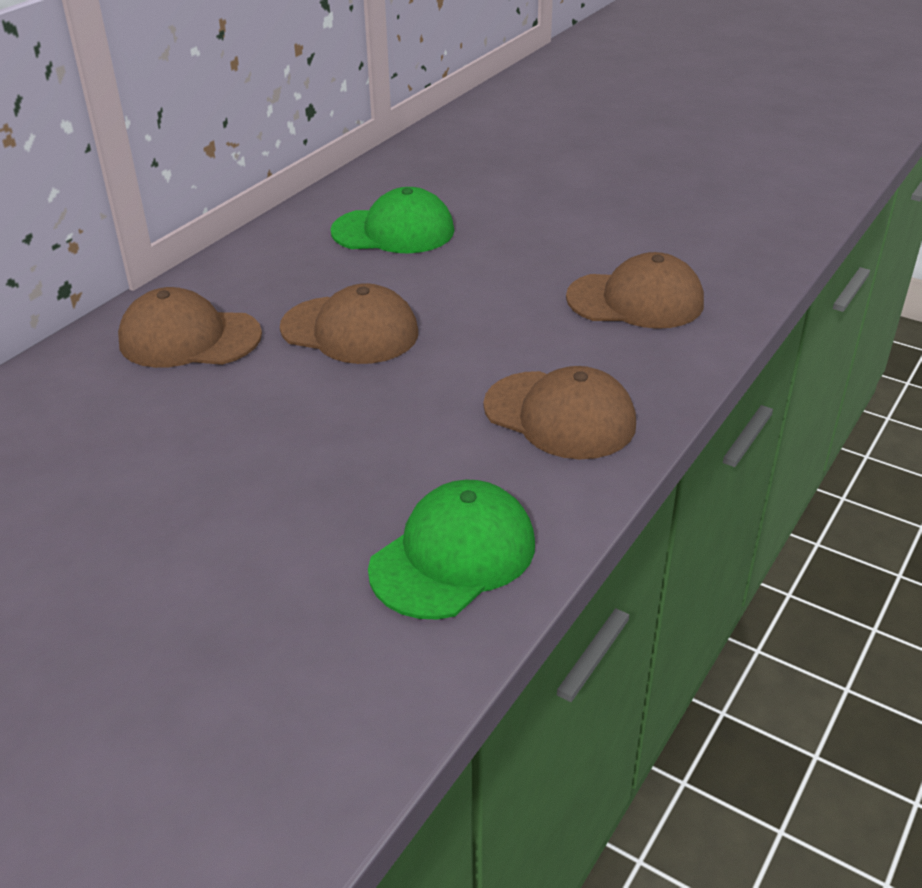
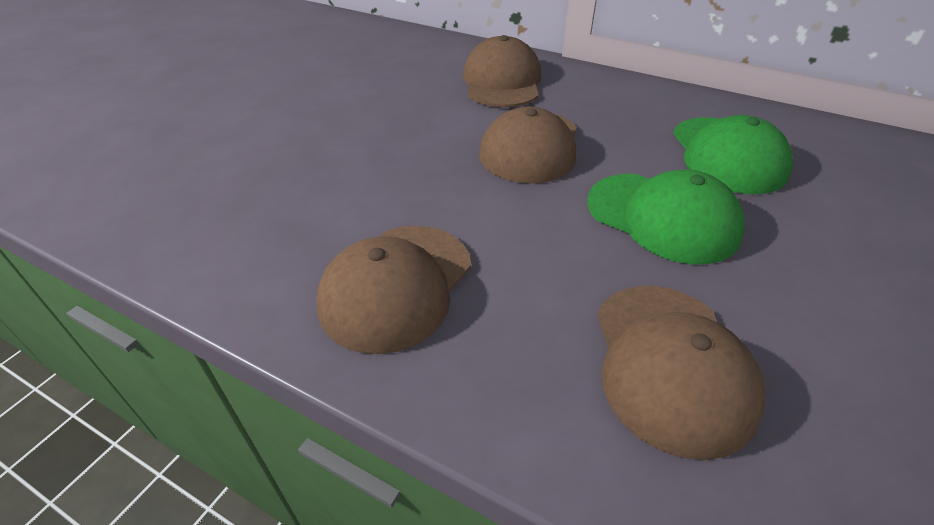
camera: 85 degrees right, 5 degrees up
(453, 556) = (205, 222): green cap -> green cap (662, 217)

